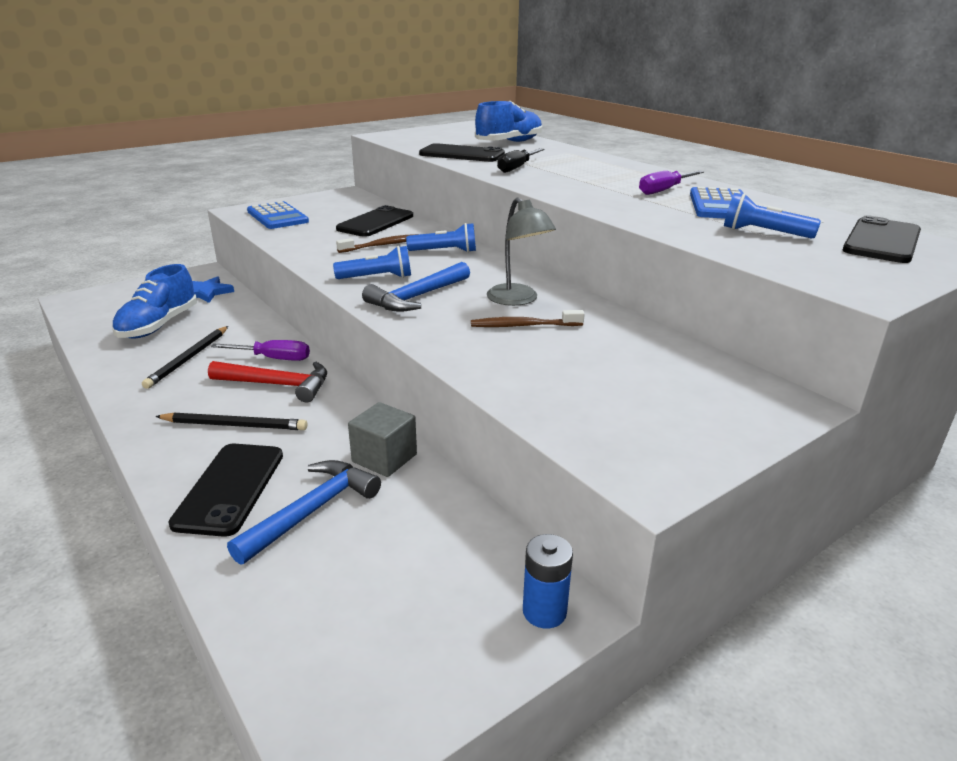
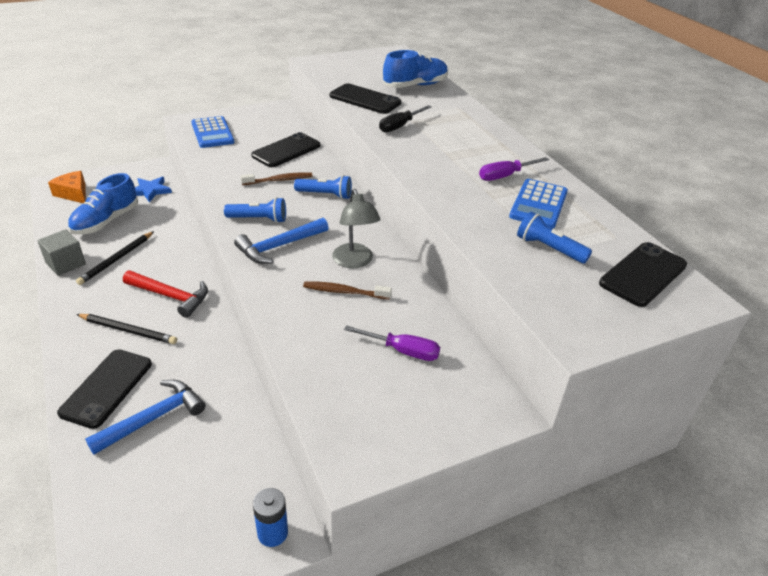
camera: 10 degrees right, 10 degrees up
(104, 305) = (73, 193): none -> orange cheese
(274, 358) = (177, 269): purple screwdriver -> purple screwdriver (403, 351)
(384, 458) = (220, 380): grey cube -> grey cube (66, 263)

